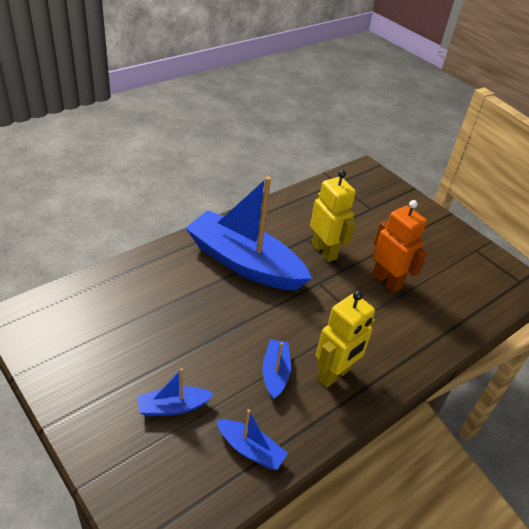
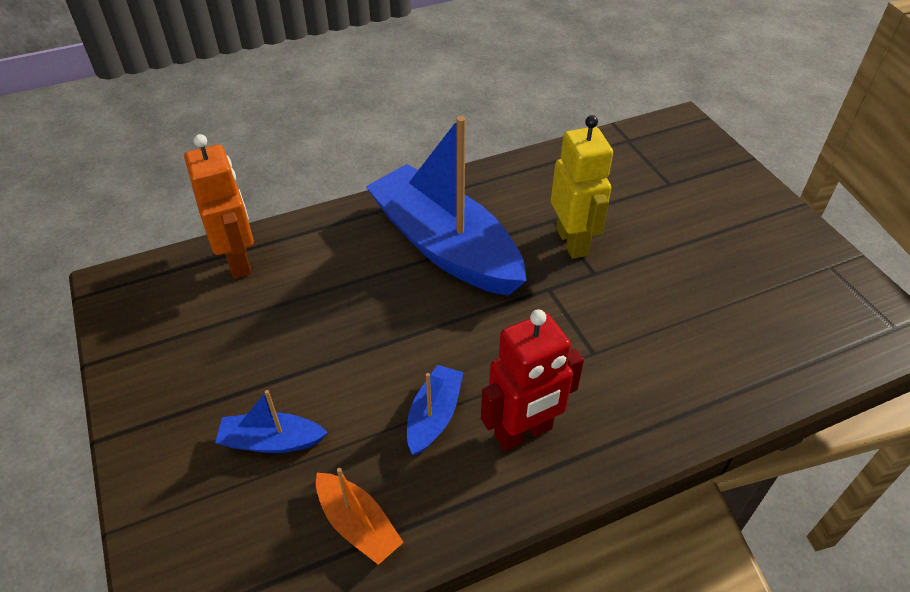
camera: 20 degrees right, 5 degrees up
(250, 449) = (358, 524): blue boat -> orange boat
(334, 374) = (523, 433): yellow robot -> red robot
(387, 281) = (657, 299): orange robot -> orange robot (239, 261)

